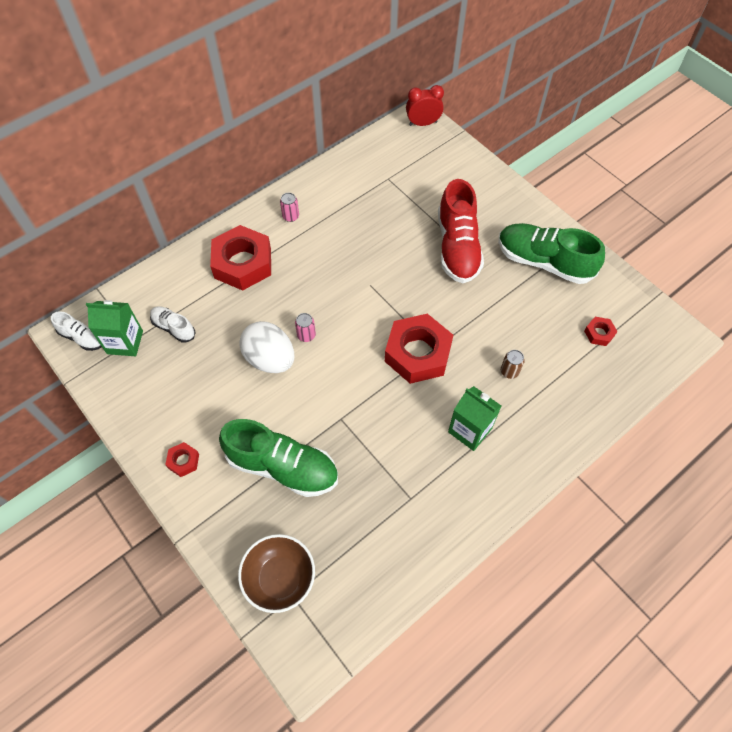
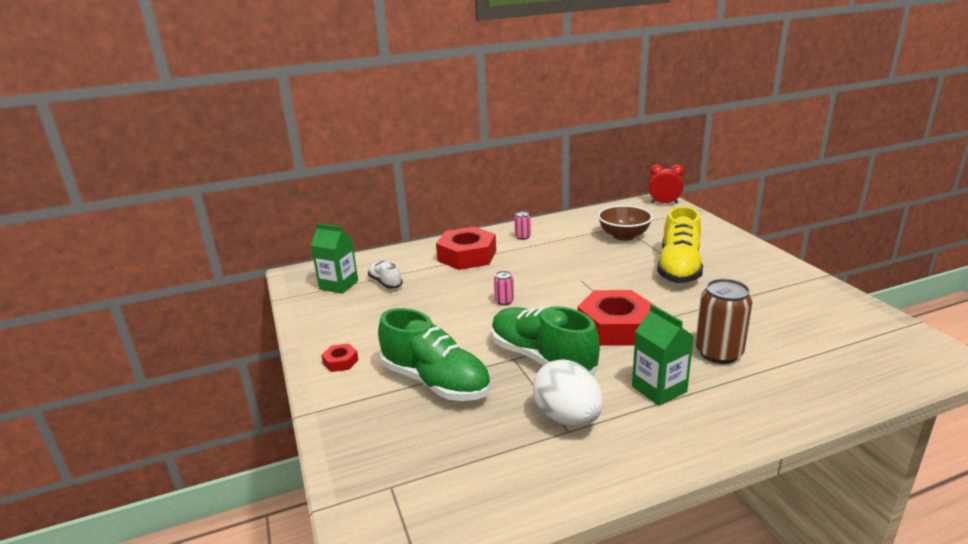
camera: 20 degrees right, 35 degrees down
(82, 338) = (305, 278): white shoe -> none
(270, 359) = (462, 311): white egg -> white egg (567, 418)
(280, 578) = (385, 468): brown bowl -> brown bowl (624, 236)
(457, 247) = (679, 268): red shoe -> yellow shoe
(509, 371) = (718, 353): brown can -> brown can, size x2.07
(544, 262) = (773, 286): green shoe -> green shoe (542, 358)
(599, 333) = (836, 340): red nut -> none

